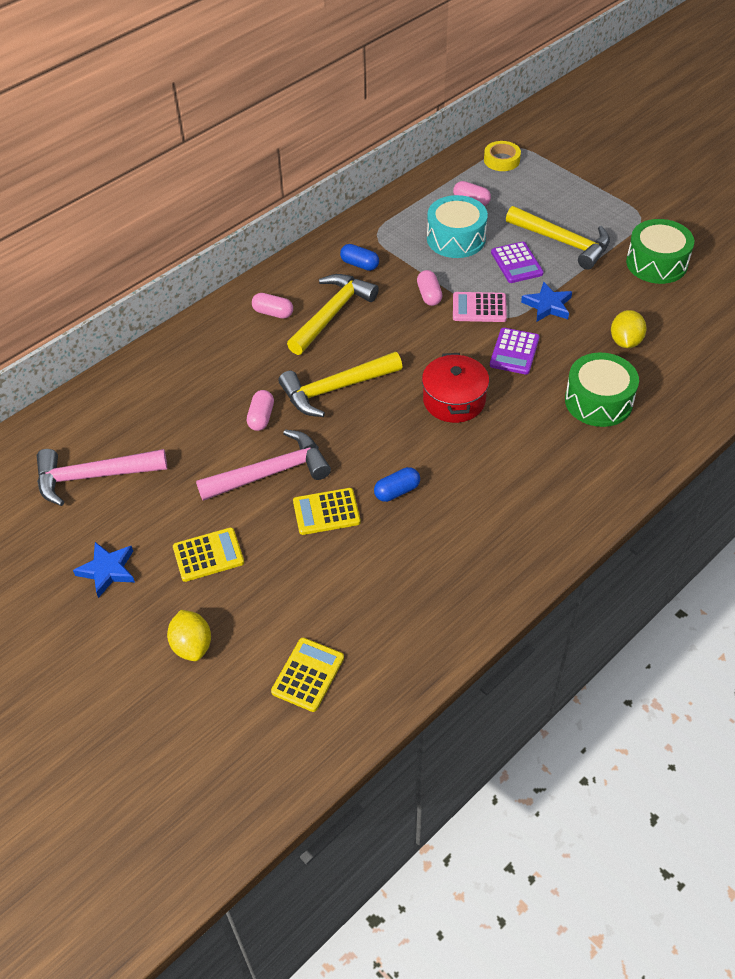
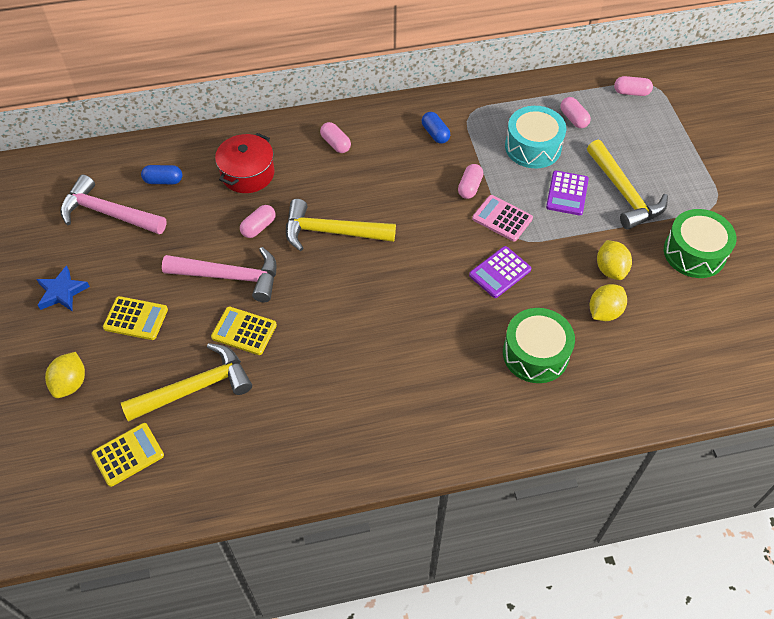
camera: 30 degrees right, 5 degrees up
(332, 314) = (379, 166): yellow hammer -> yellow hammer (195, 388)
(397, 491) = (309, 343): blue capsule -> blue capsule (163, 181)
(454, 400) = (415, 290): red pot -> red pot (247, 173)
(501, 160) = (631, 92): yellow tape -> pink capsule
(547, 305) = (562, 245): blue star -> none
(602, 306) = (610, 269): none -> yellow lemon

